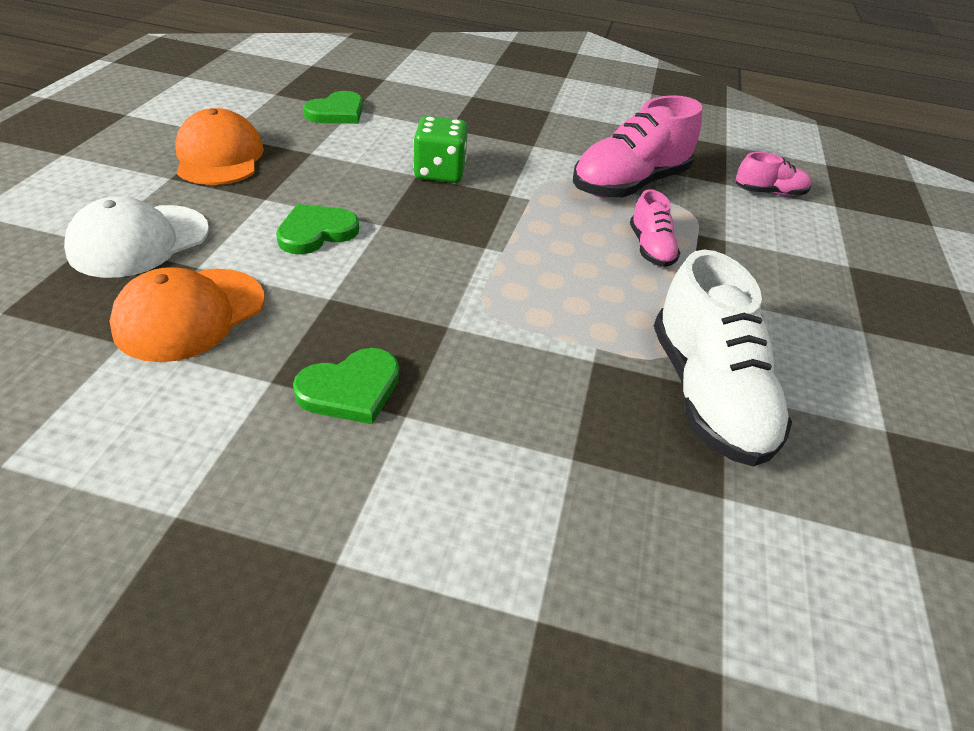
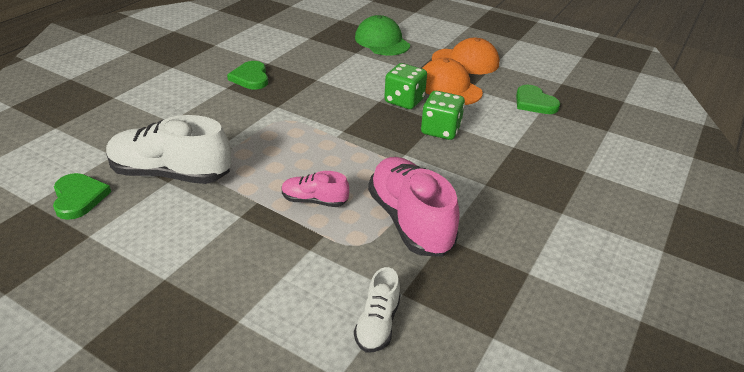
camera: 110 degrees right, 5 degrees down
(139, 241) = (382, 41): white cap -> green cap
(190, 314) = (321, 50): orange cap -> orange cap (448, 87)
(316, 232) = (376, 81): green heart -> green heart (79, 198)
(372, 203) = (404, 101): none -> green dice
(769, 193) = (377, 324): pink shoe -> white shoe

